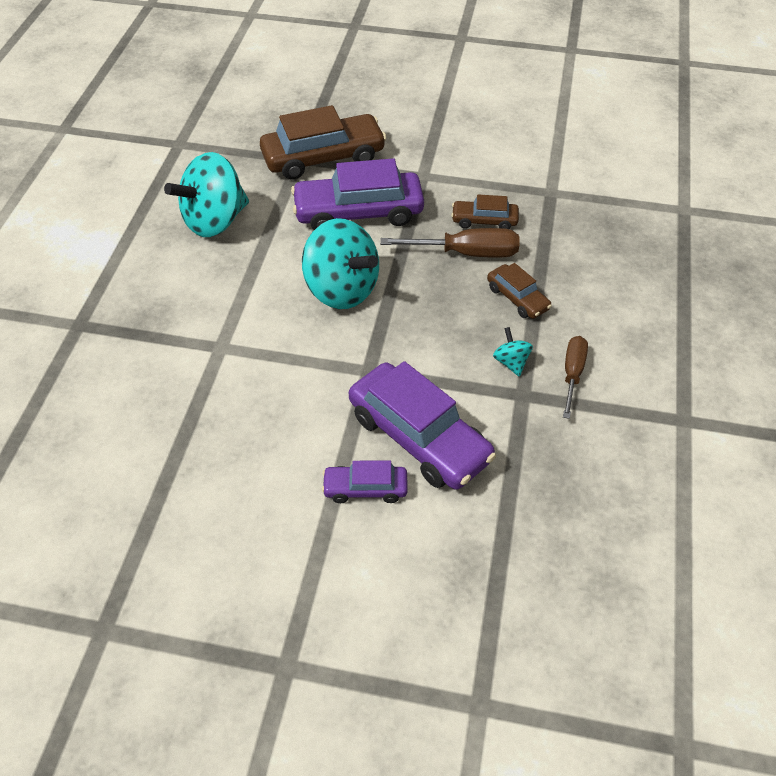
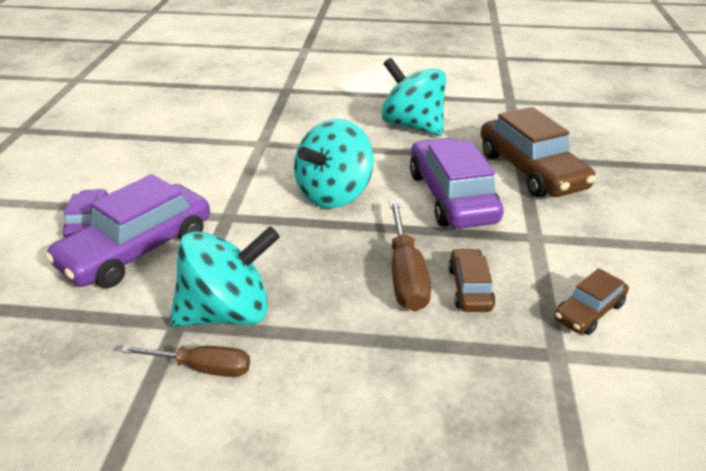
camera: 85 degrees right, 15 degrees down
(511, 362) = (228, 313): turquoise spinning top -> turquoise spinning top, size x2.32
(517, 298) = (333, 318): brown car -> brown car (588, 311)

